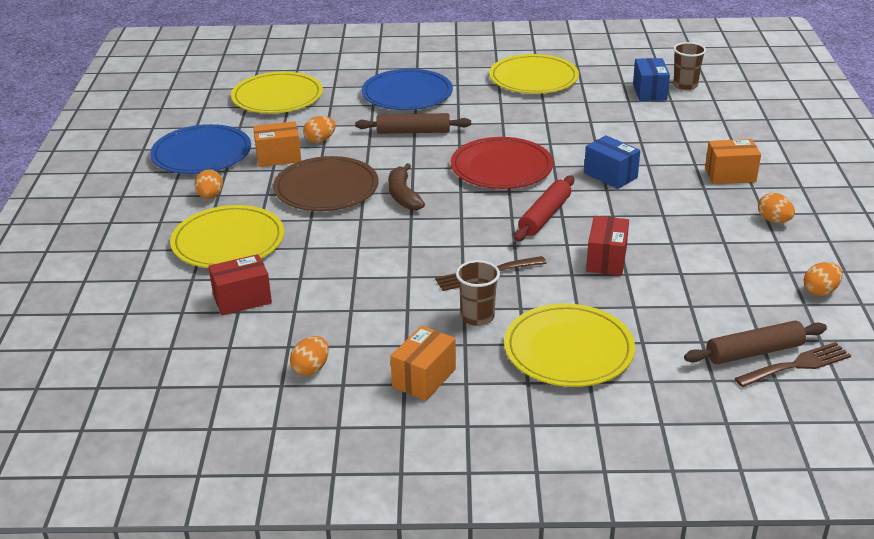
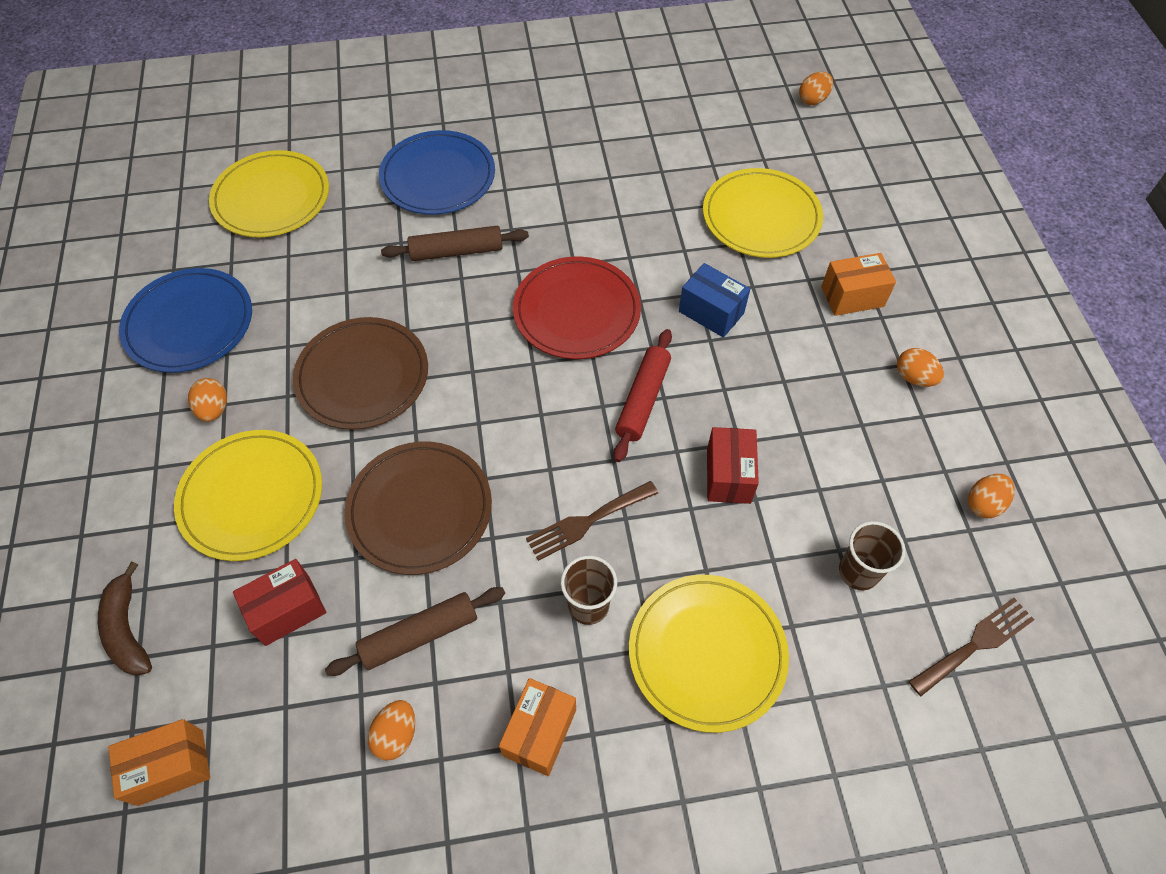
camera: 10 degrees left, 25 degrees up
(278, 157) = (291, 320): orange box -> orange box (171, 767)
(320, 140) = (340, 280): orange egg -> orange egg (813, 100)
(355, 258) = (420, 509): none -> brown plate
(403, 195) = (462, 379): brown banana -> brown banana (128, 629)
(533, 78) = (591, 131): yellow plate -> yellow plate (761, 217)
(649, 92) = (736, 145): blue box -> none
(685, 85) = (776, 129): brown cup -> brown cup (858, 572)
(754, 352) = (924, 627): brown rolling pin -> brown rolling pin (419, 635)

